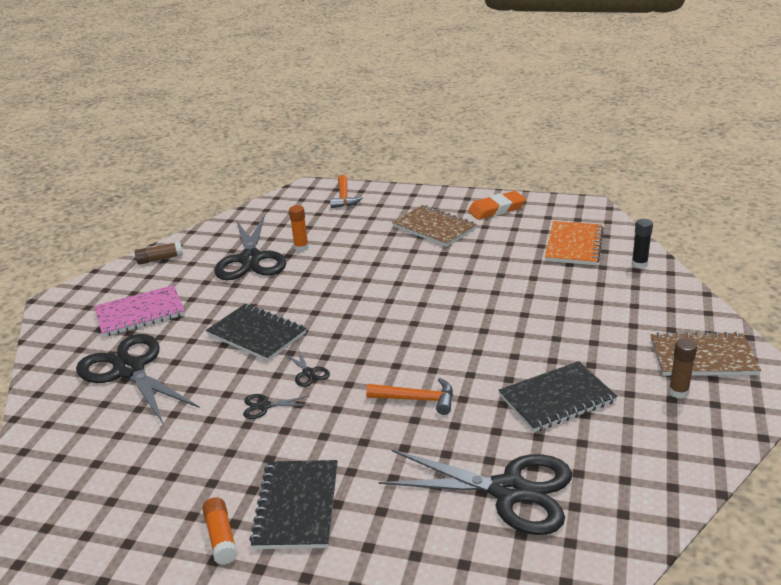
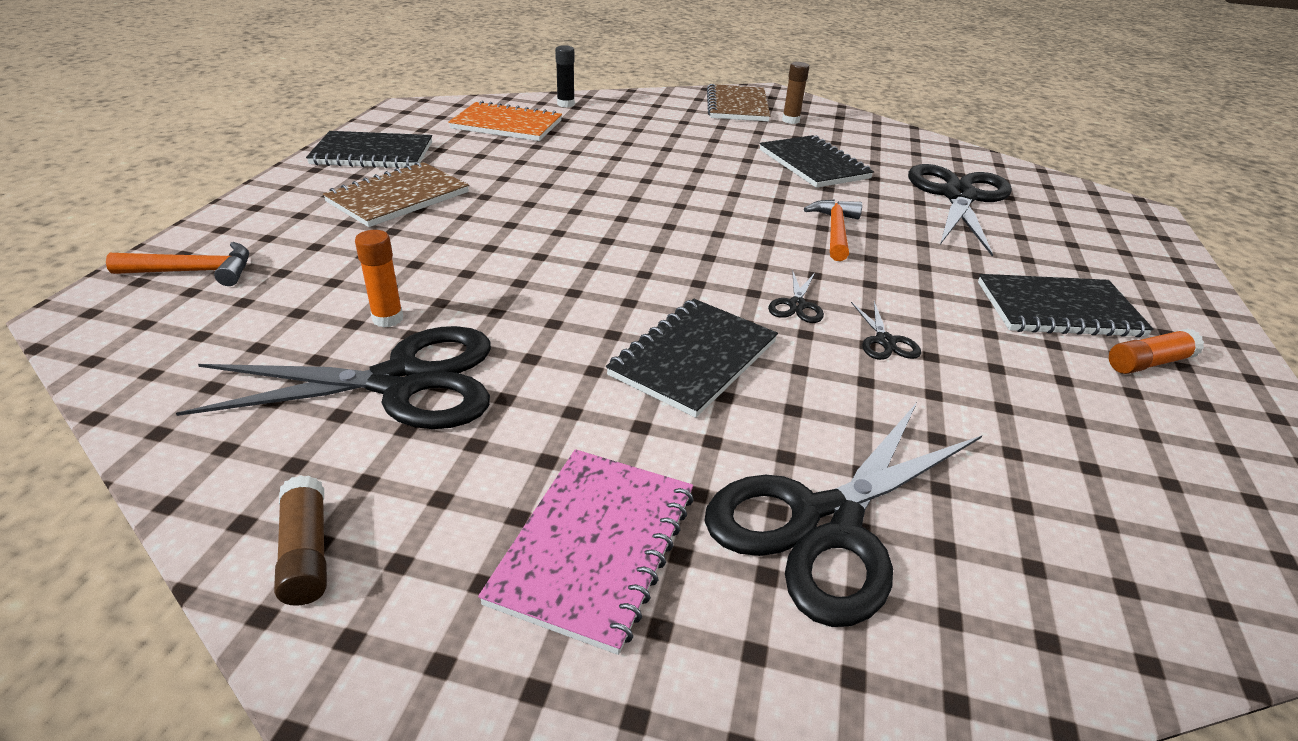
camera: 95 degrees left, 5 degrees up
(140, 313) = (594, 547): pink notebook -> pink notebook turned 45 degrees clockwise
(308, 373) = (797, 305): black scissors -> black scissors turned 135 degrees clockwise
(496, 209) = (372, 154): orange eraser -> black notebook

